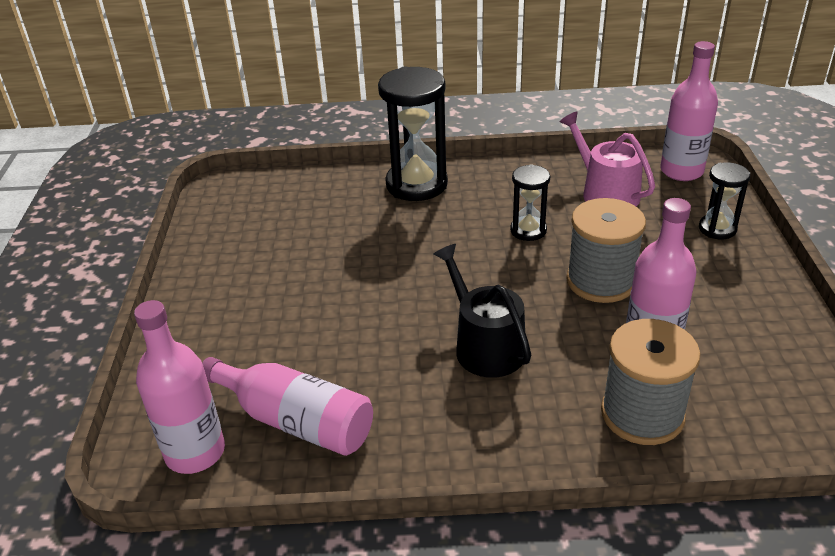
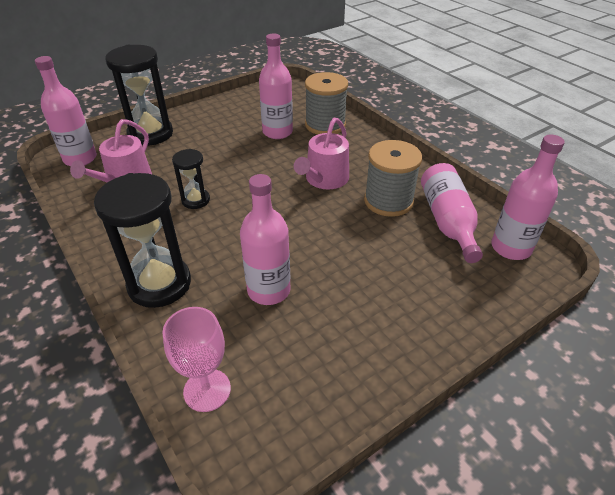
camera: 125 degrees left, 5 degrees up
(286, 184) = (207, 390): none -> pink goblet
(345, 238) = (269, 290): none -> pink bottle
(485, 345) = (324, 179): black watering can -> pink watering can
(601, 281) = (233, 158): grey spool -> grey spool (388, 201)
(717, 229) = (150, 134): black hourglass -> black hourglass, size x1.86

